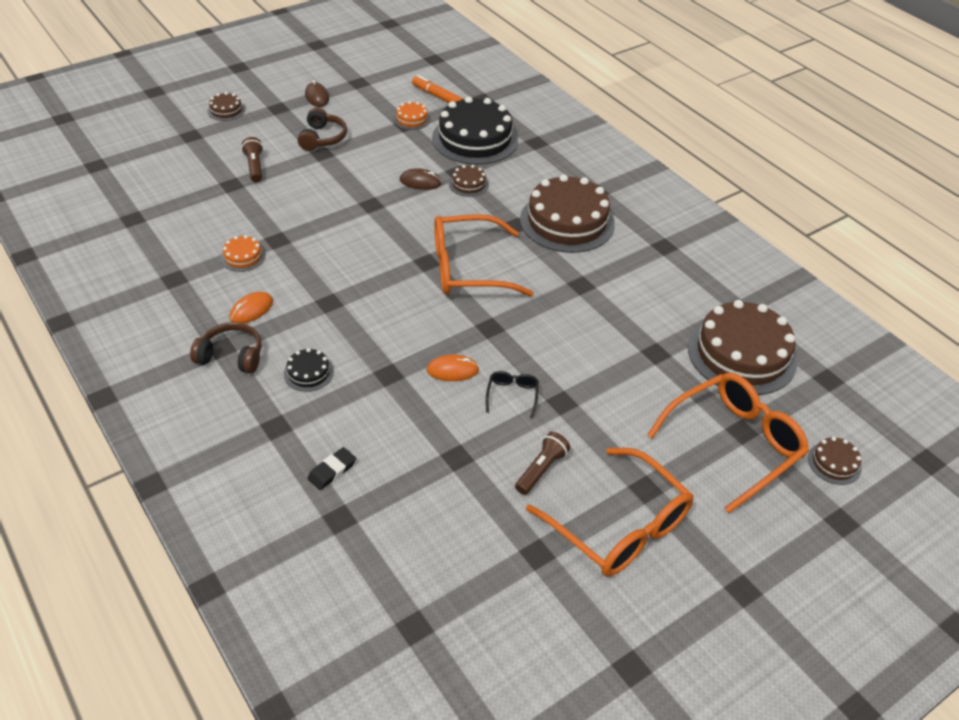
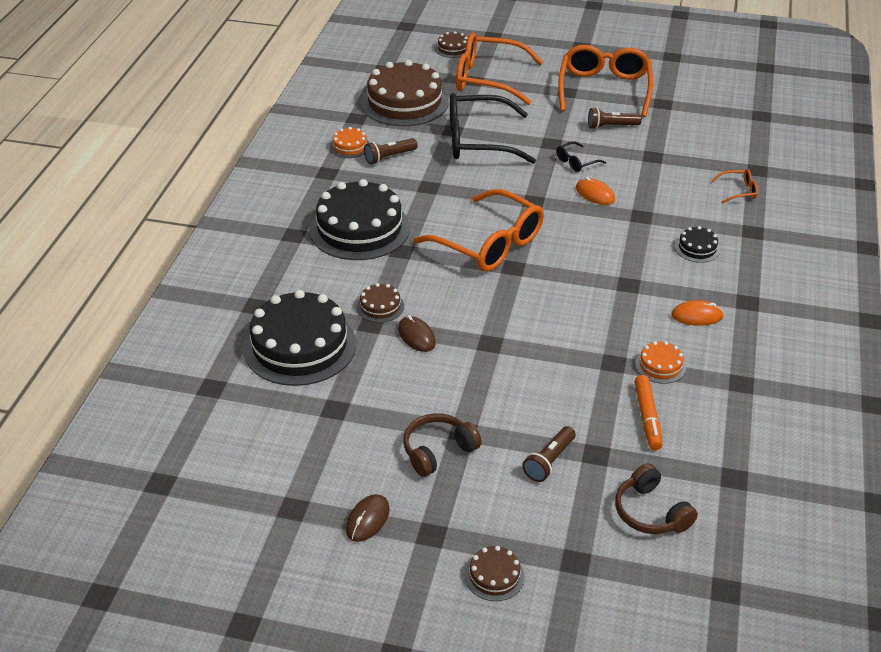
camera: 130 degrees left, 5 degrees down
(231, 356) = (745, 291): brown headphones -> brown headphones (651, 512)
(332, 471) = (738, 191): black eraser -> orange glasses
(412, 119) = (318, 411): orange cake -> orange cake (350, 146)
(437, 97) = (248, 422): orange marker -> orange marker (647, 417)
(567, 221) = (359, 228): brown cake -> black cake
(619, 357) = (478, 141): none -> black glasses
(651, 290) = (389, 157): none -> brown flashlight

